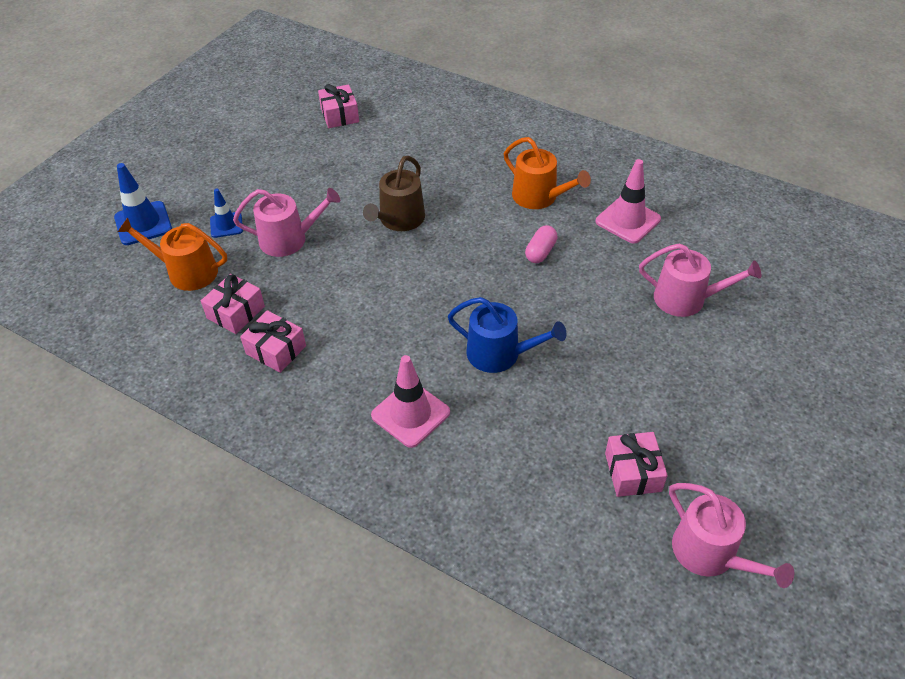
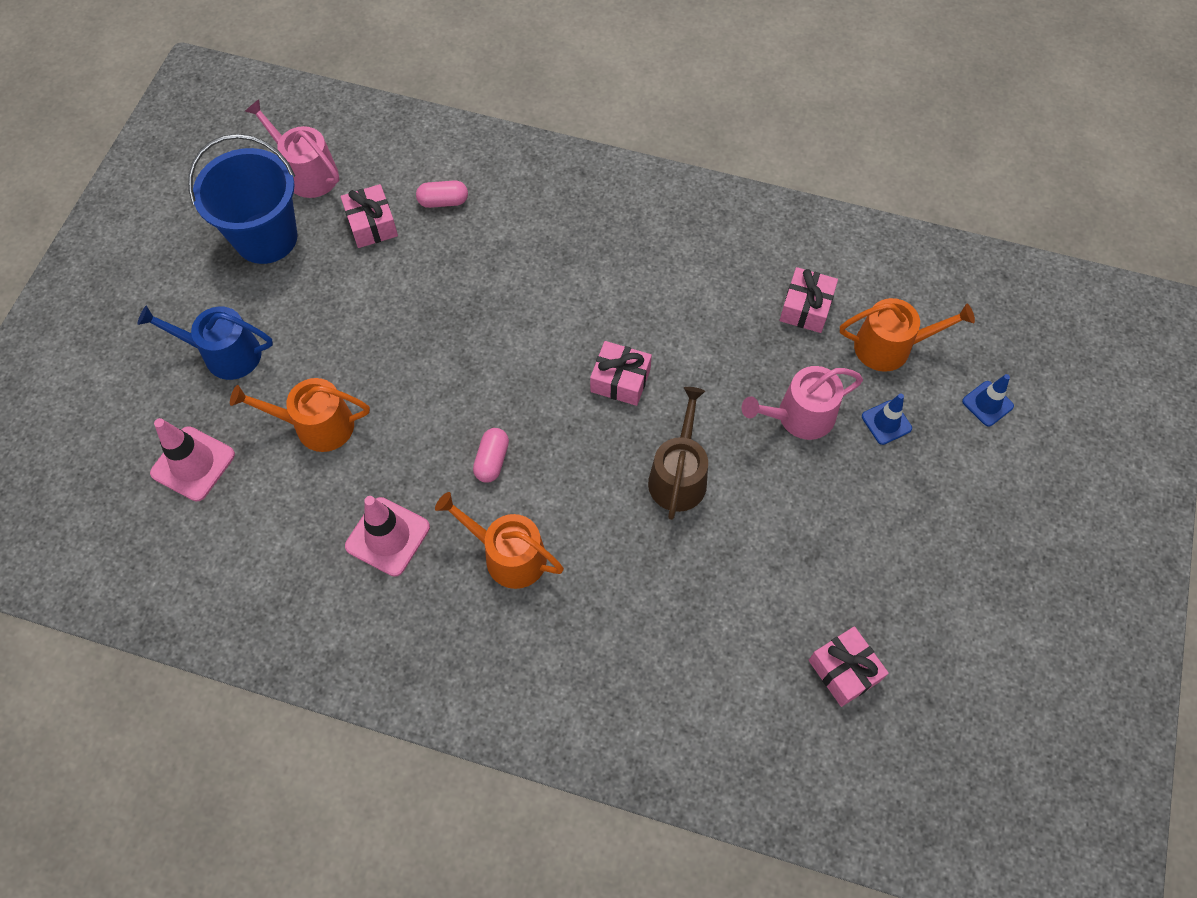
camera: 165 degrees right, 15 degrees up
(143, 223) = (987, 404): blue traffic cone -> blue traffic cone, size x0.62
(276, 350) = (741, 274): pink gift -> pink gift (620, 380)
(410, 414) = (584, 237): pink traffic cone -> pink traffic cone (193, 464)
(500, 354) = (513, 315): blue watering can -> blue watering can (225, 354)
(550, 483) = (443, 201): none -> pink capsule
(686, 299) = (316, 425): pink watering can -> orange watering can
(751, 480) = (266, 237): none -> blue bucket

